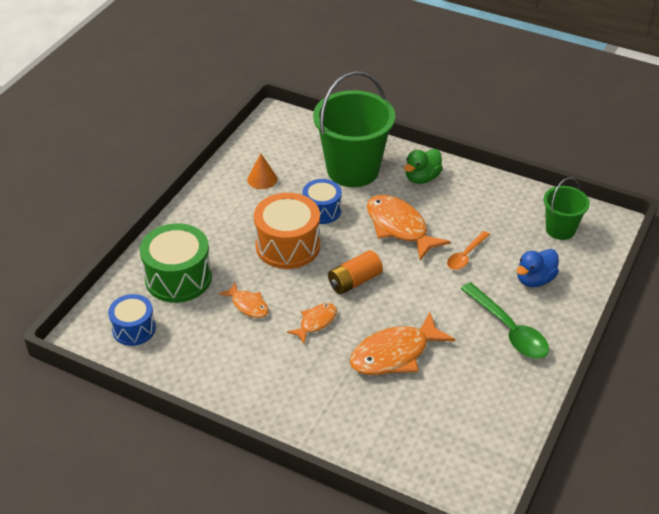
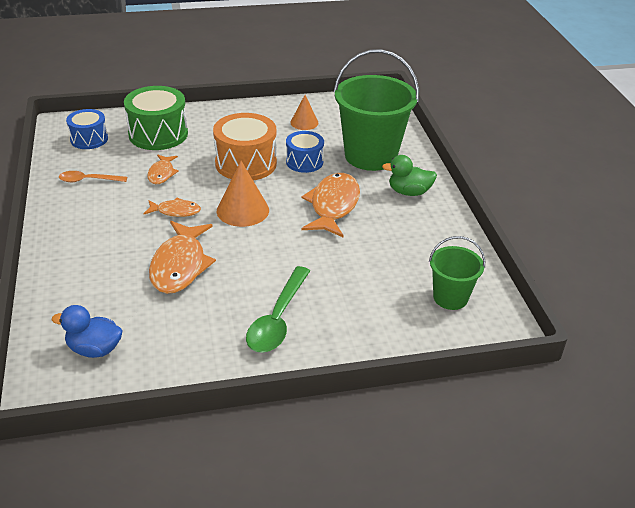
camera: 50 degrees right, 5 degrees down
(354, 281) = (242, 210): orange battery -> orange cone
(394, 354) = (180, 265): orange fish -> orange fish turned 105 degrees counterclockwise
(466, 255) = (343, 255): orange spoon -> orange spoon (88, 180)
(535, 279) = (362, 309): blue duck -> blue duck (94, 349)

